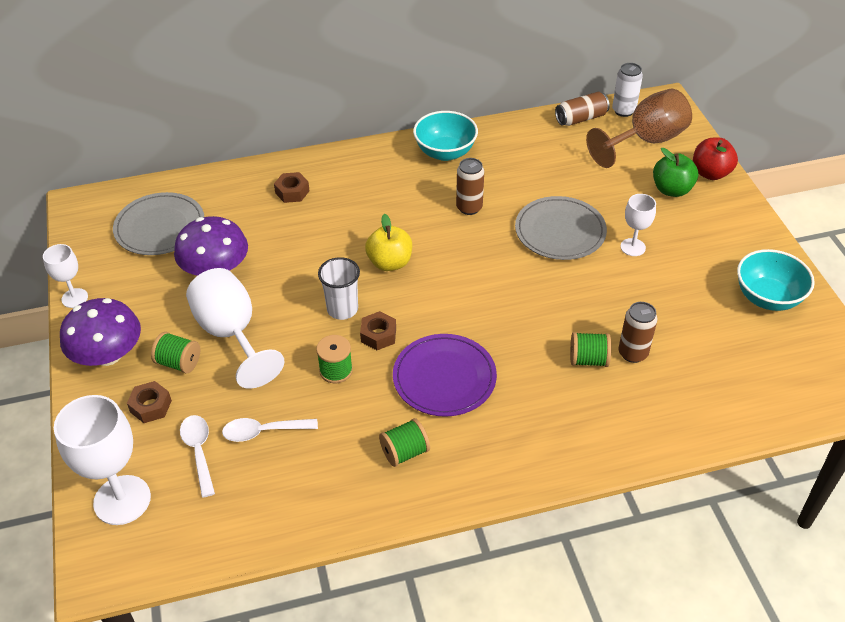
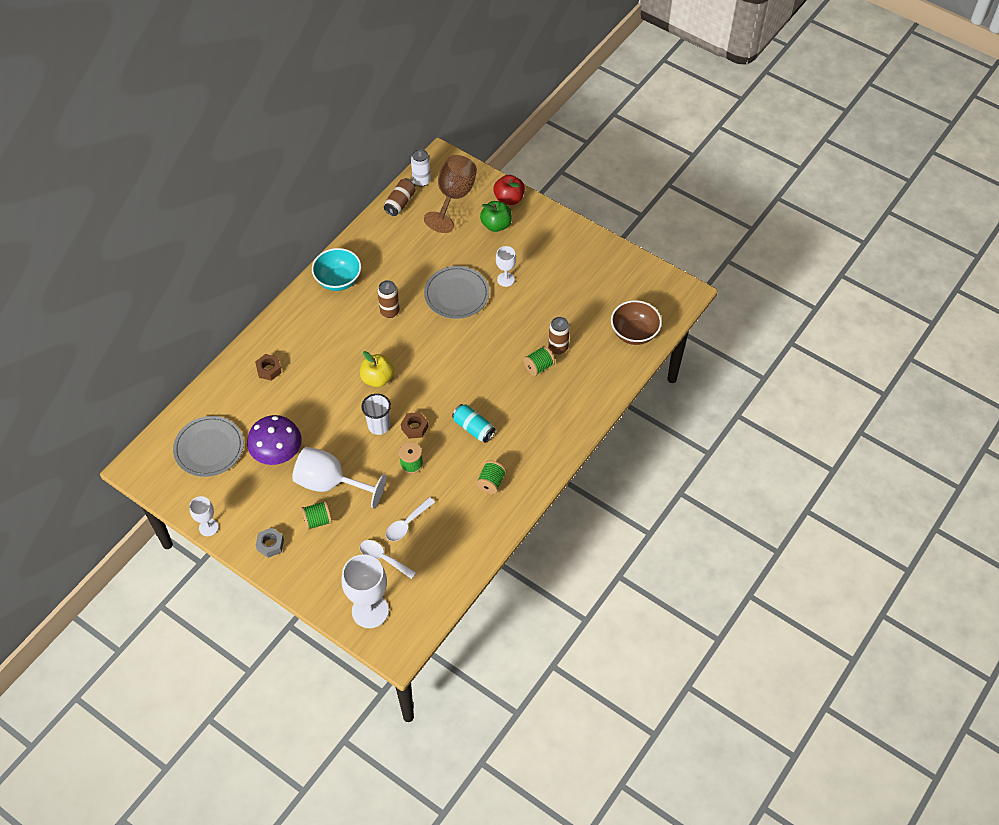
camera: 40 degrees left, 10 degrees up
(108, 354) = (270, 545): purple mushroom -> grey nut
(151, 406) = (329, 554): brown nut -> none
(444, 378) = (473, 428): purple plate -> turquoise can
(752, 396) = (634, 333): none -> brown bowl
(767, 297) = (600, 267): turquoise bowl -> none

